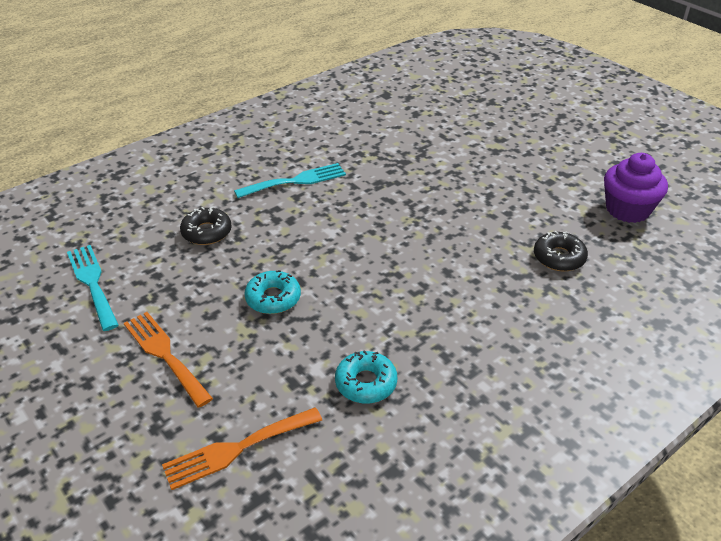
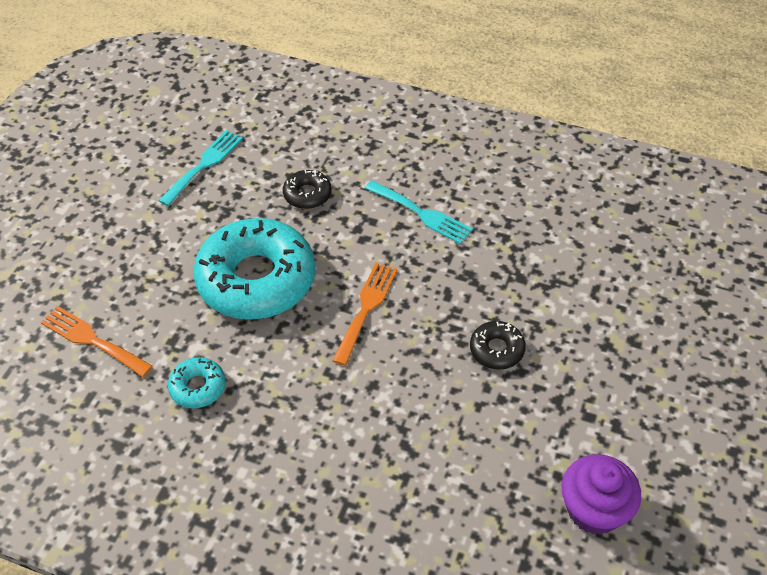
camera: 60 degrees right, 10 degrees up
(164, 354) = (157, 249): orange fork -> orange fork (366, 308)
(273, 298) = (256, 279): turquoise donut -> turquoise donut, size x2.29
(559, 257) = (458, 470): black donut -> black donut (496, 349)

